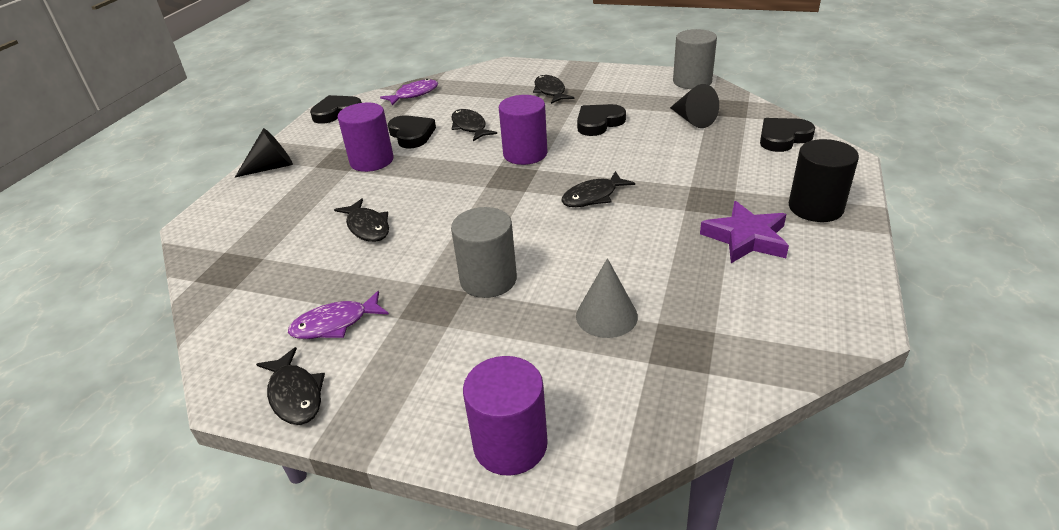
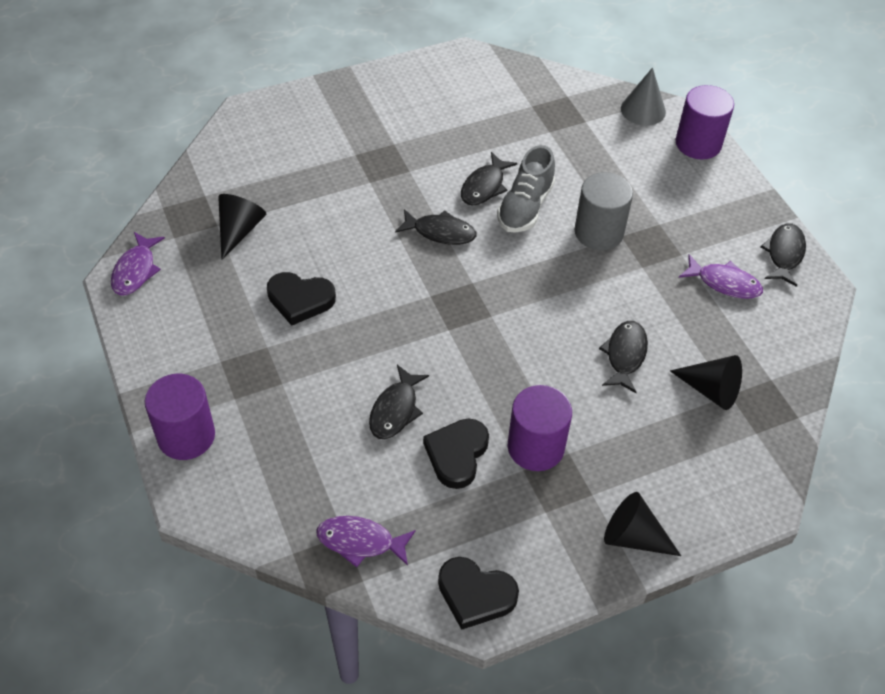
camera: 135 degrees left, 15 degrees up
(280, 251) = (711, 390): none -> black cone
(525, 154) = (411, 322): purple cylinder -> purple cylinder (186, 436)
(550, 91) = (249, 390): black fish -> black fish (484, 186)
(569, 252) = (525, 207): none -> grey shoe
(606, 316) = (568, 155): grey cone -> grey cone (643, 110)
(692, 81) = (136, 271): grey cylinder -> purple fish
(746, 238) = (419, 126): purple star -> none
(783, 138) = (235, 157): black heart -> none
(815, 208) = (344, 105): black cylinder -> none

